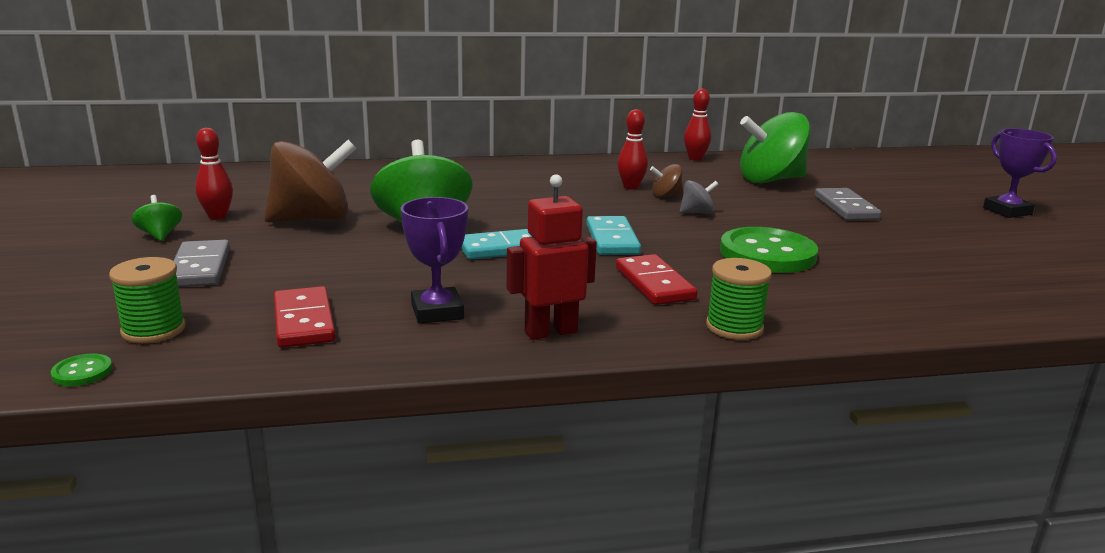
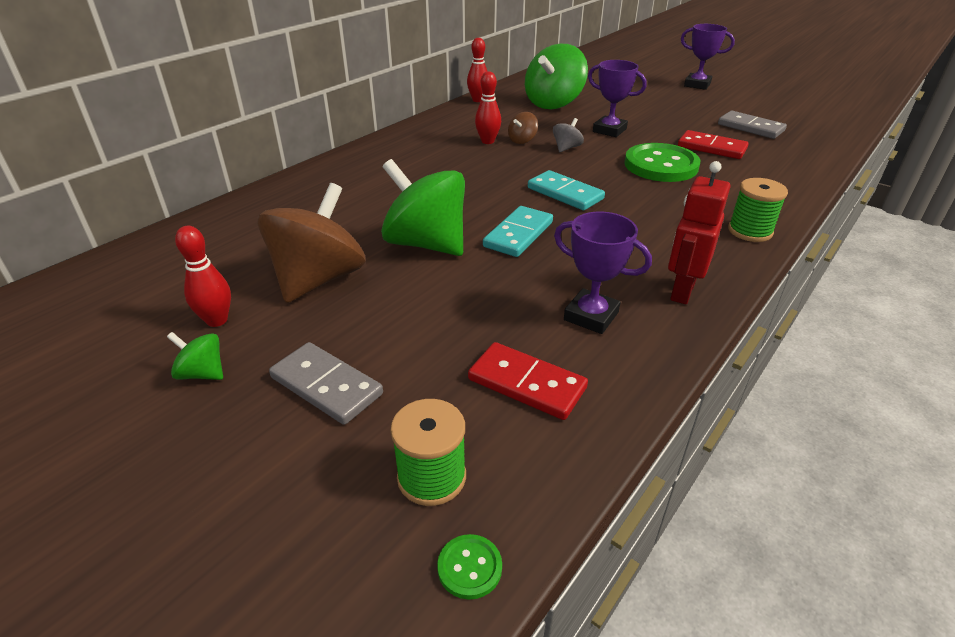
camera: 40 degrees left, 15 degrees up
(654, 284) = (655, 219): red domino -> red domino (711, 148)
(780, 214) = (609, 130): none -> purple trophy
(845, 208) = (629, 111): grey domino -> grey domino (750, 128)

